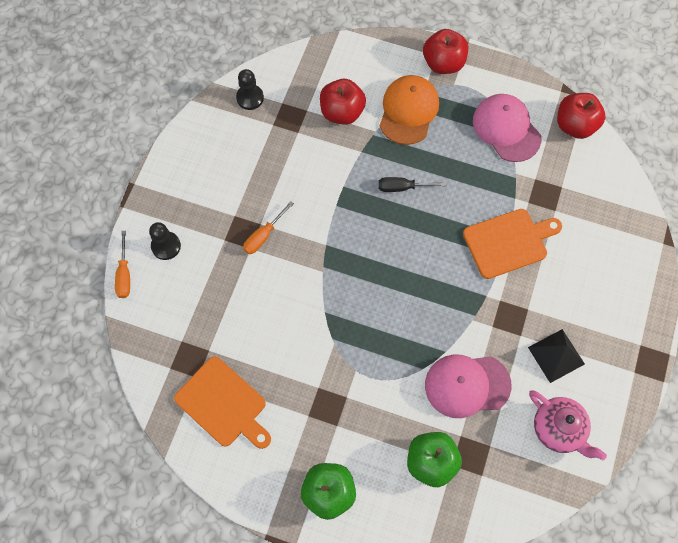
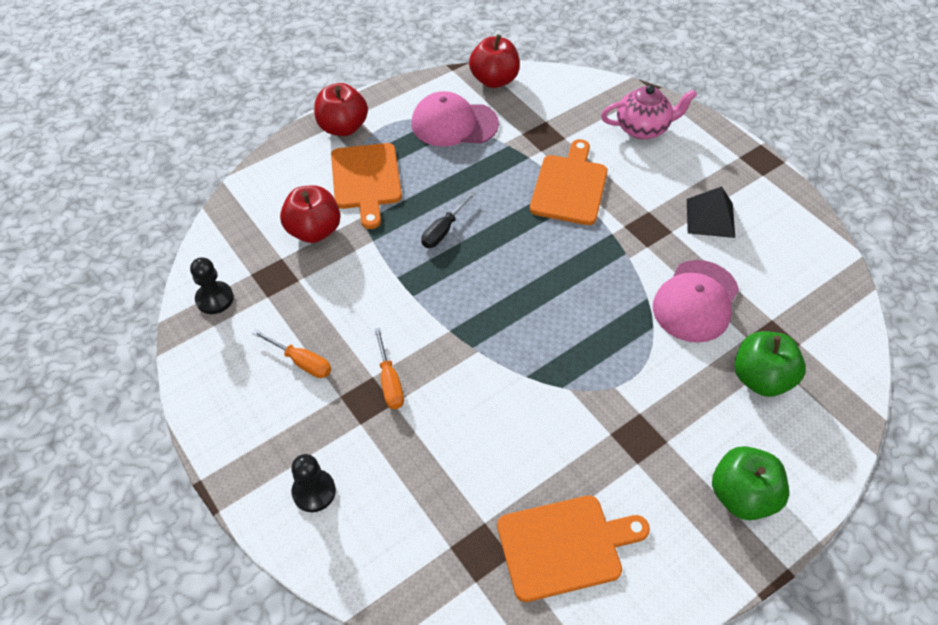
camera: 55 degrees left, 15 degrees down
(124, 274) = (309, 563): orange screwdriver -> orange screwdriver (301, 362)
(408, 111) = (366, 180): orange cap -> orange cutting board
(558, 429) = (786, 258): pink teapot -> pink teapot (643, 129)

